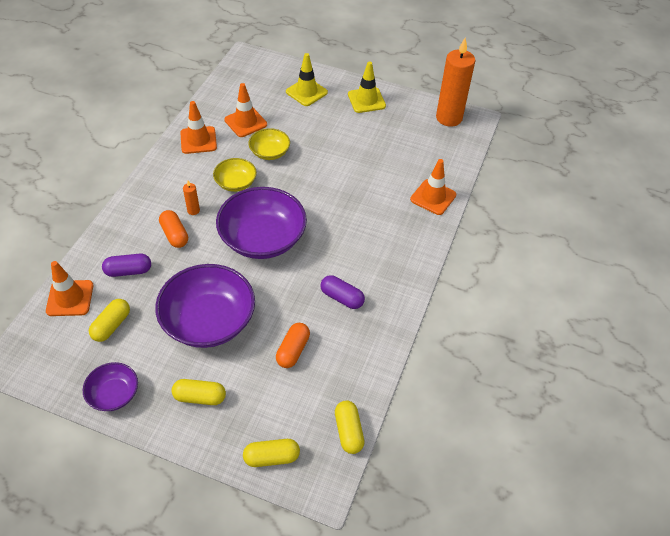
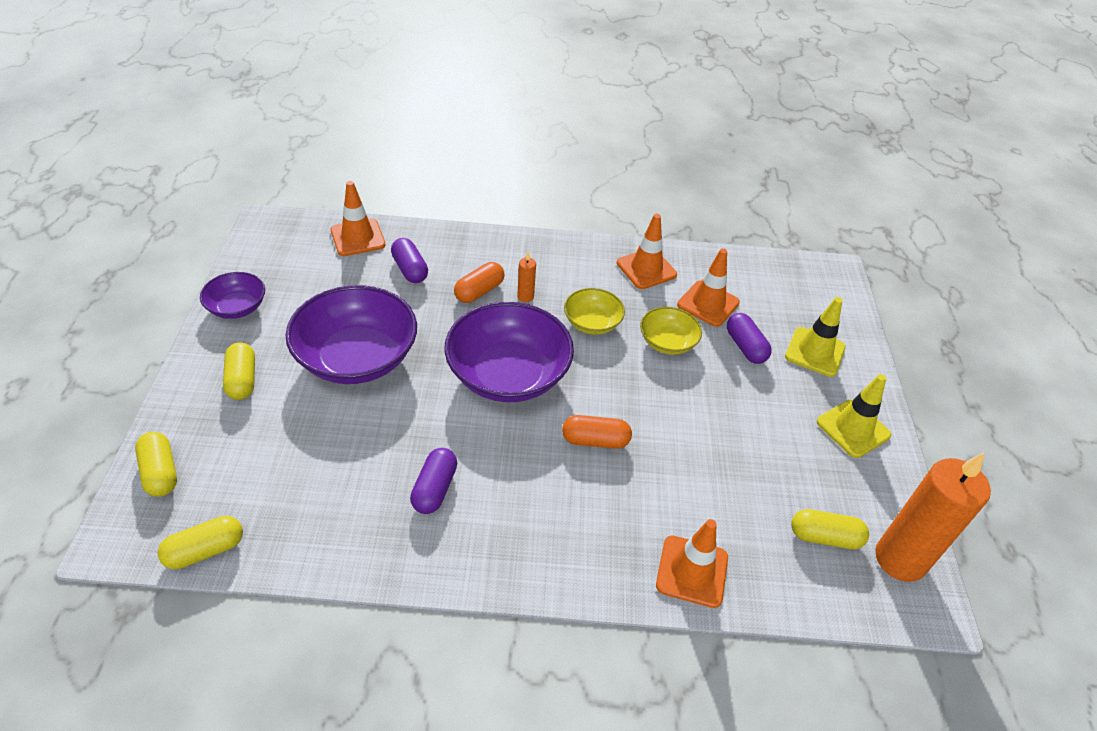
camera: 70 degrees right, 5 degrees down
(111, 325) = (329, 279): yellow capsule -> yellow capsule (825, 537)
(289, 119) = (745, 347): none -> purple capsule
(293, 350) = (329, 454): orange capsule -> orange capsule (595, 440)

